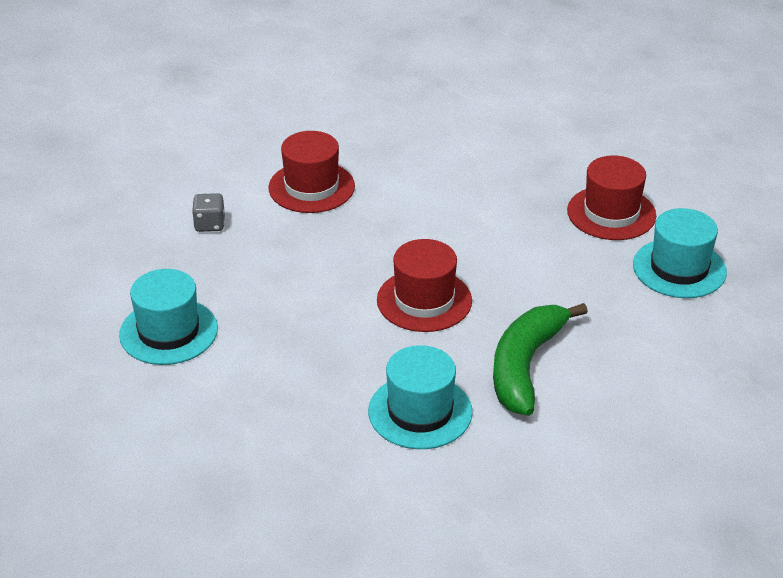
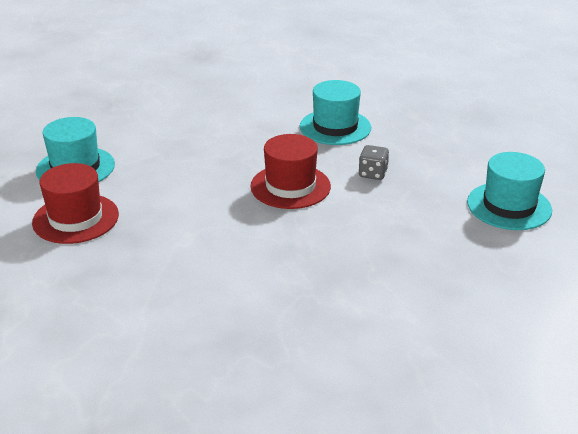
camera: 160 degrees left, 5 degrees down
(210, 224) = (461, 292): grey dice -> grey dice (373, 174)
(311, 187) = (340, 311): red hat -> none
(525, 366) = (247, 135): green banana -> none

